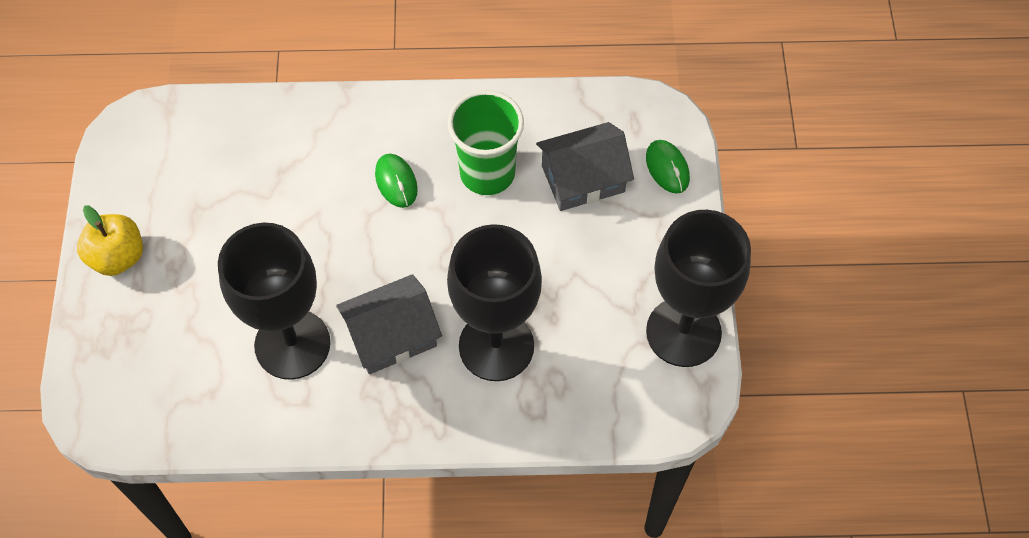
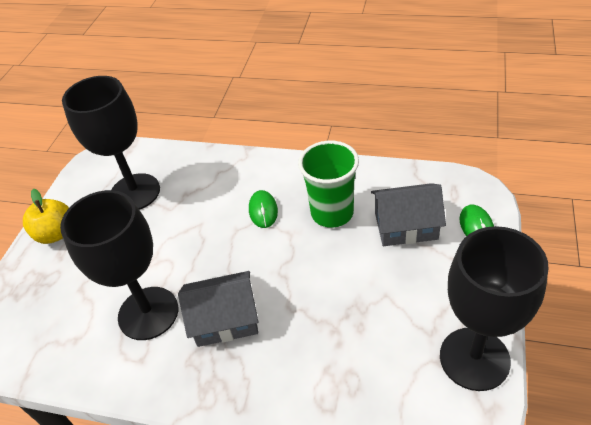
camera: 20 degrees right, 15 degrees down
(496, 346) = (306, 342): black goblet -> black goblet (135, 192)

